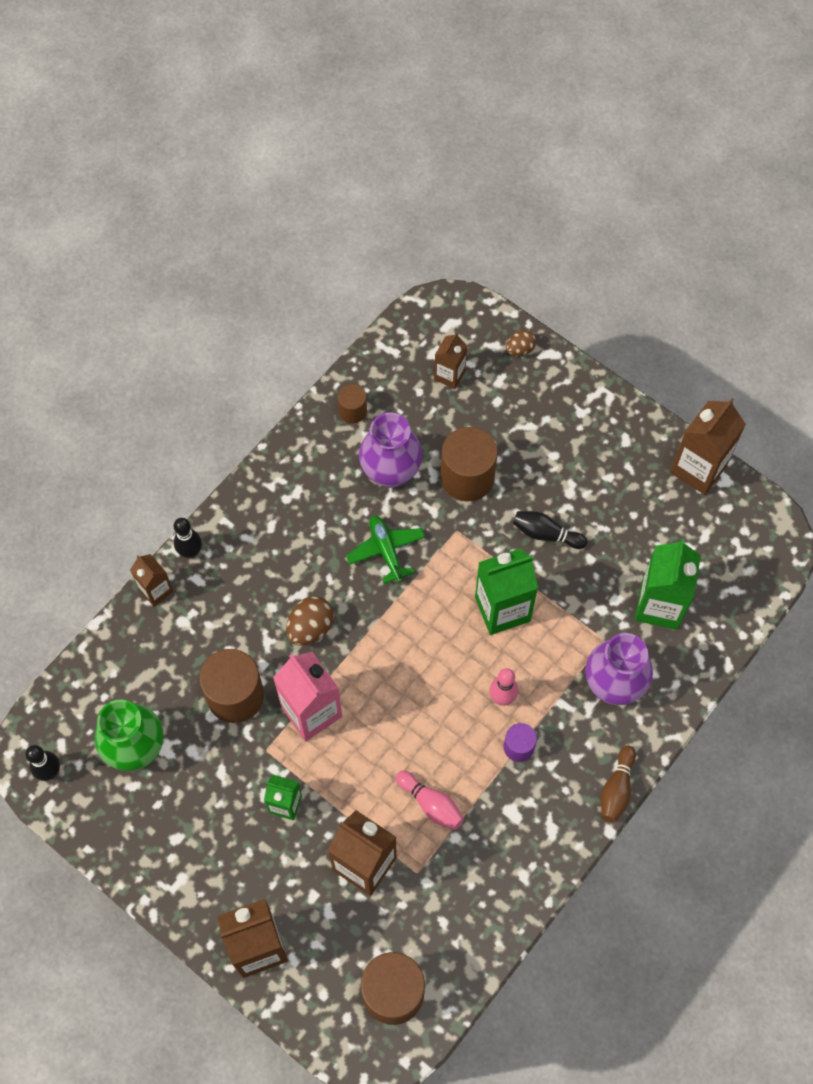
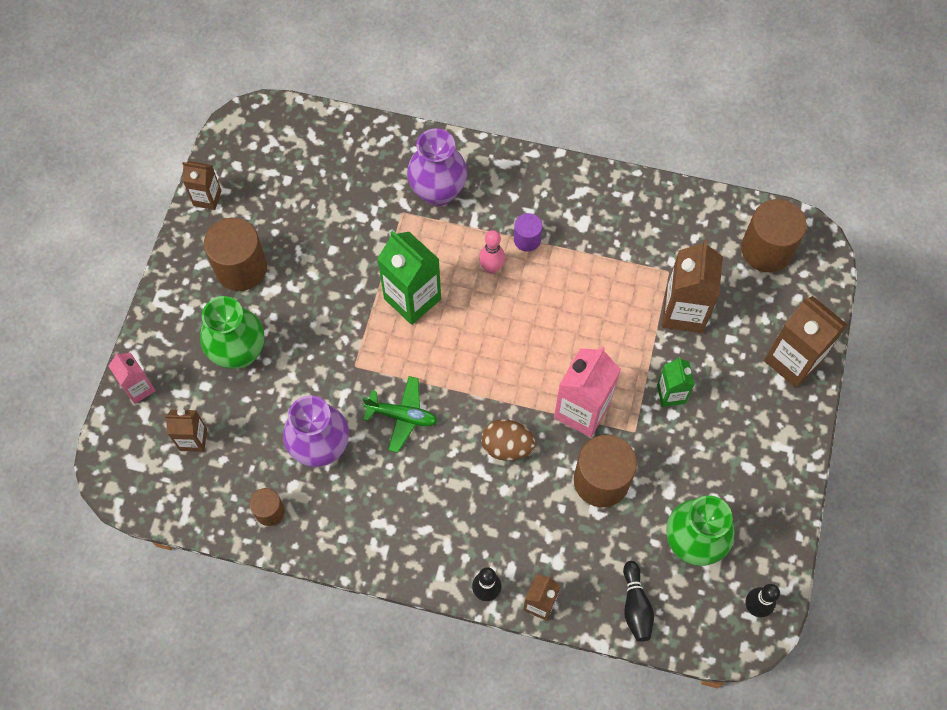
camera: 115 degrees left, 0 degrees up
(386, 551) = (402, 416): green plane -> green plane turned 120 degrees counterclockwise
(431, 804) = (609, 284): pink bowling pin -> none
(467, 477) = (297, 379): brown cylinder -> brown cylinder (241, 268)
(517, 439) = (239, 352): none -> green vase
(520, 349) = (139, 388): brown egg -> pink carton
(546, 534) = (324, 292): black bowling pin -> black bowling pin (635, 606)
(616, 789) = (524, 159): brown bowling pin -> none
(659, 605) = (351, 183): green carton -> none
(698, 469) = (207, 198): brown carton -> brown carton, size x0.58

